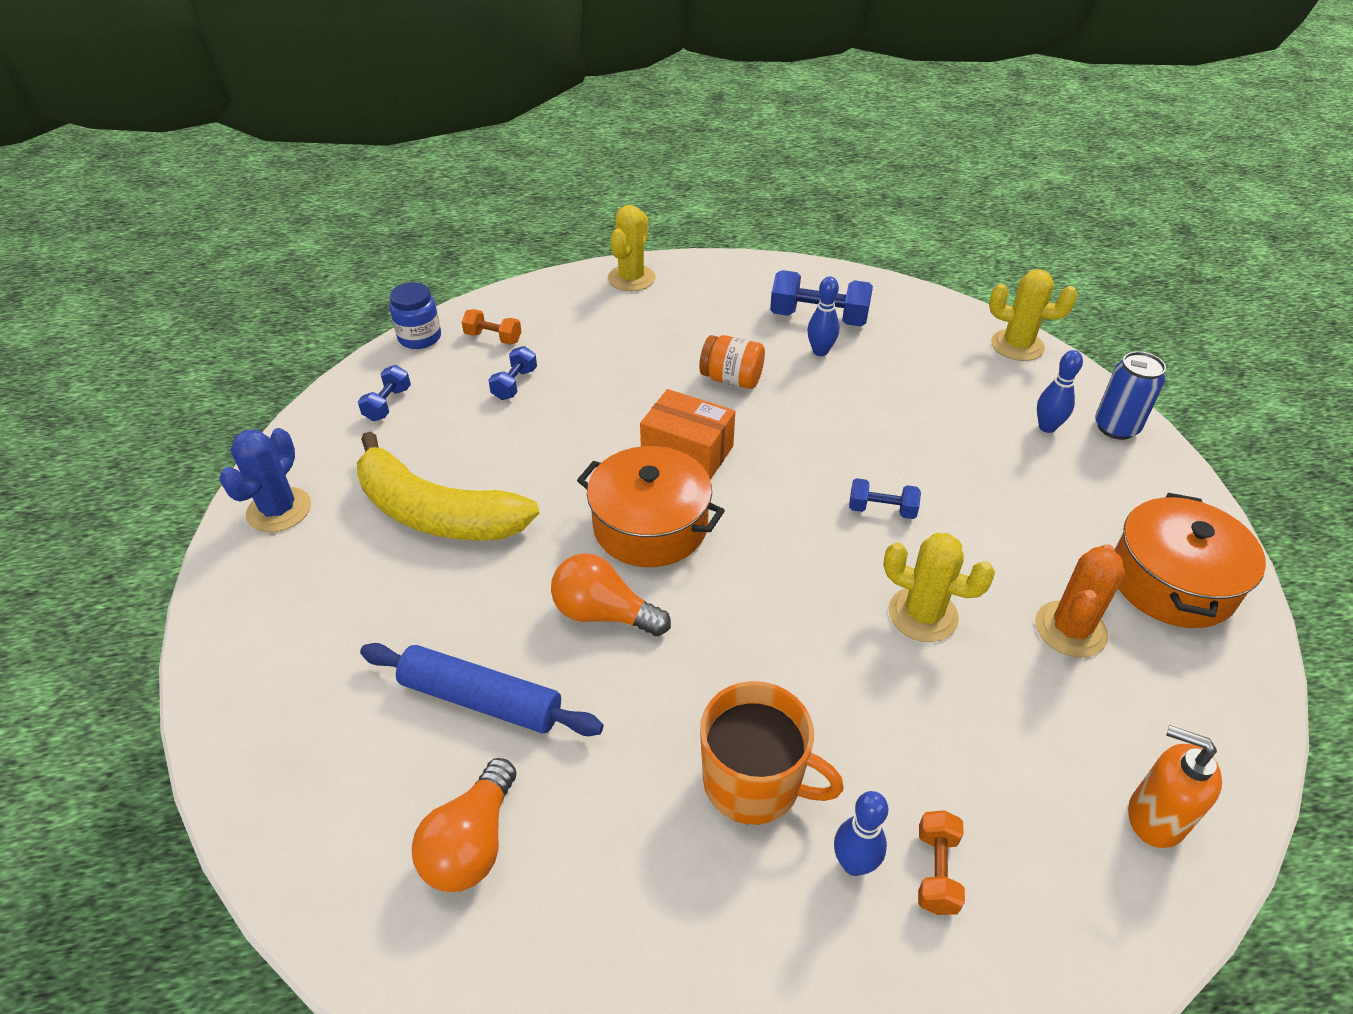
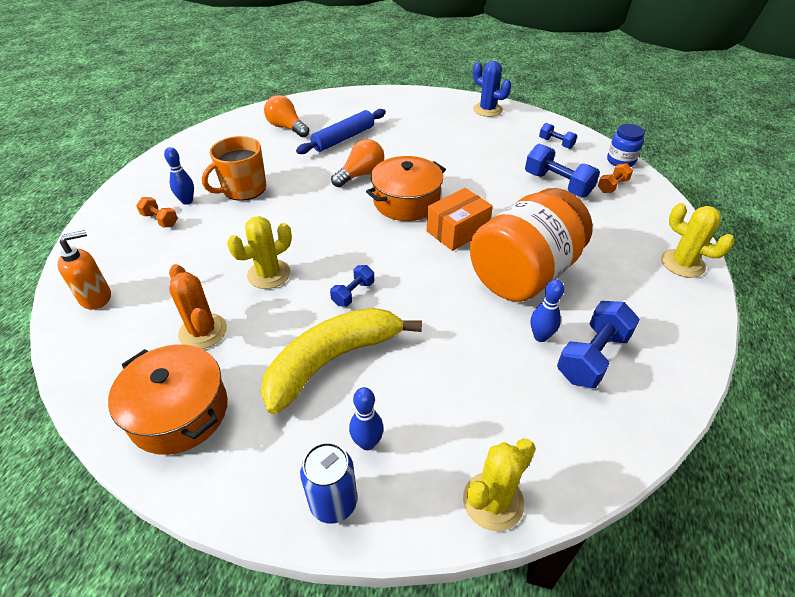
camera: 115 degrees right, 0 degrees up
(436, 513) = (460, 144): yellow banana -> yellow banana (332, 360)
(515, 384) = (557, 184): blue dumbbell -> blue dumbbell, size x1.77
(731, 379) = (523, 274): orange jar -> orange jar, size x2.25

